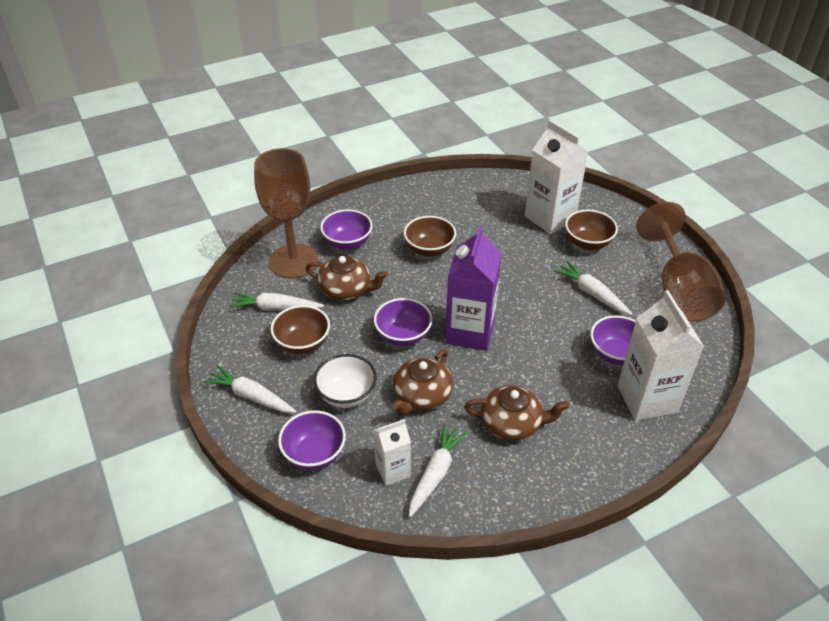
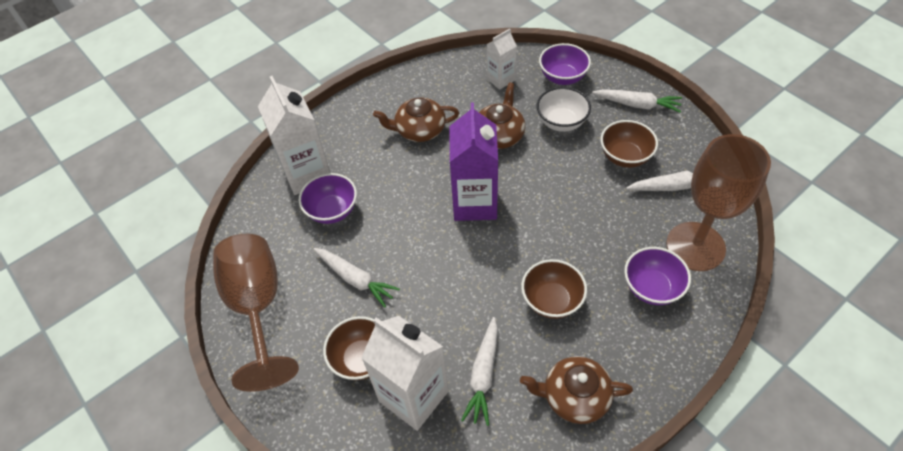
camera: 170 degrees right, 10 degrees up
(346, 289) = (618, 223): brown teapot -> brown teapot (574, 396)
(403, 336) = (537, 184): purple bowl -> none
(435, 473) = (469, 84): white carrot -> white carrot (483, 375)

